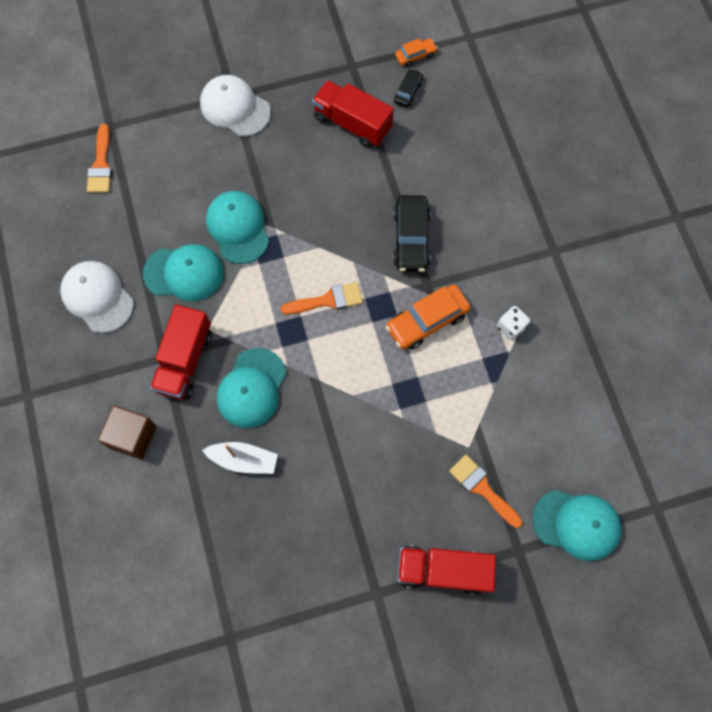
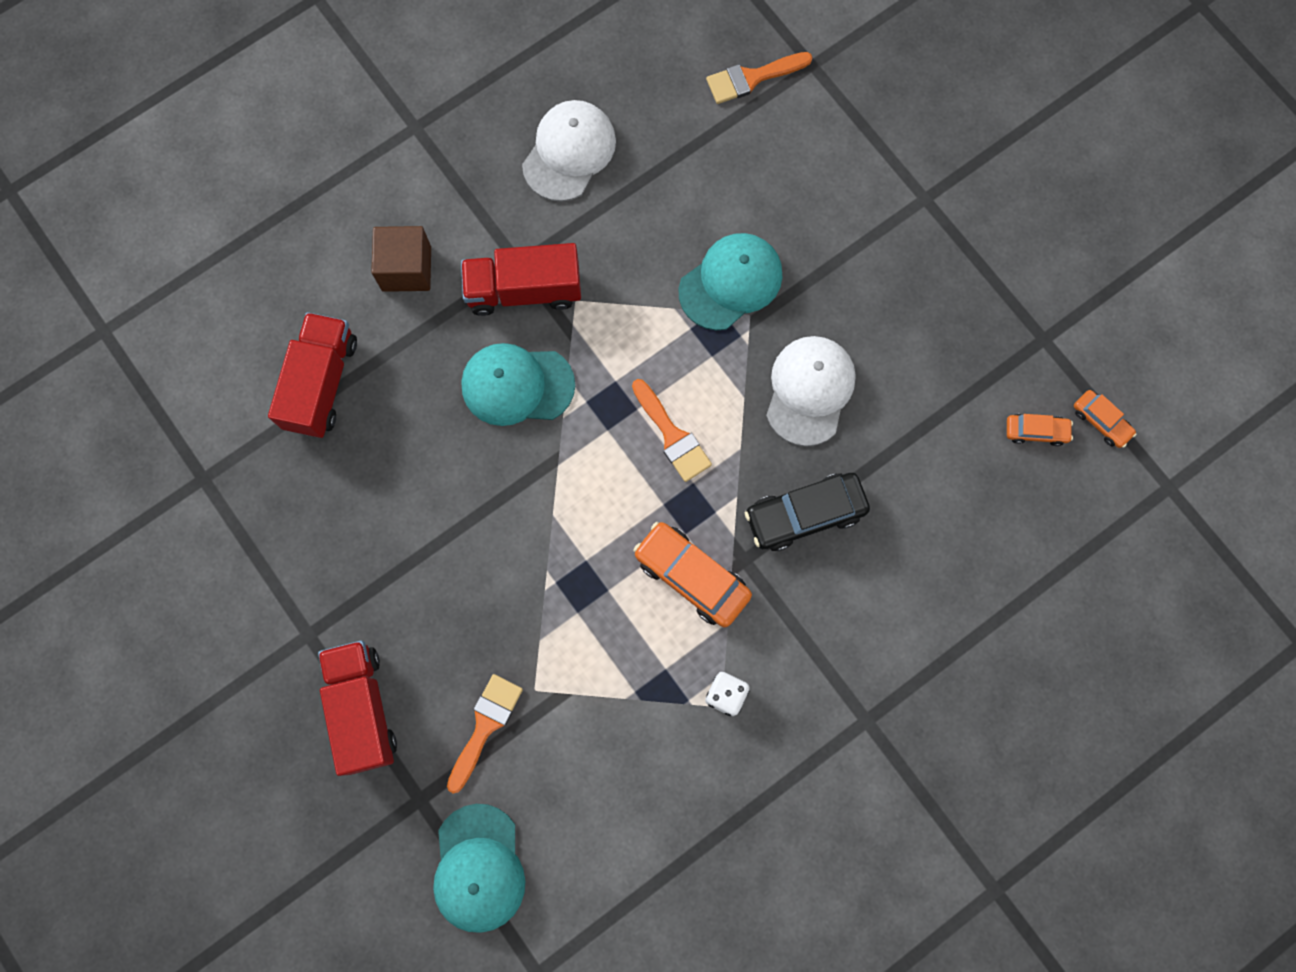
camera: 70 degrees right, 5 degrees up
(184, 273) = (641, 241): turquoise cap -> none
(235, 108) = (907, 209): white cap -> white cap (809, 391)
(243, 460) = (422, 411): white boat -> none
(352, 123) = (950, 372): red truck -> red truck (321, 383)
(408, 92) = (1036, 431): black car -> orange car

